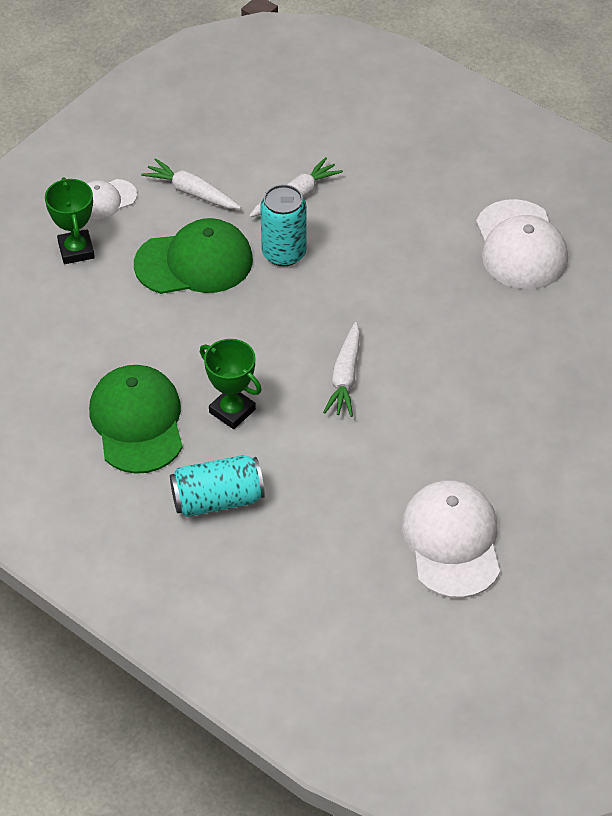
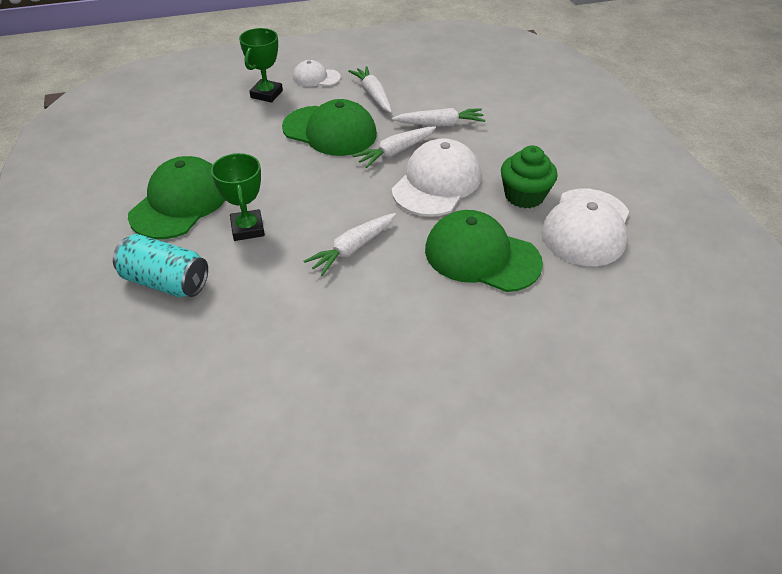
camera: 35 degrees right, 5 degrees down
(284, 253) = (395, 152): turquoise can -> white carrot
(443, 240) = (524, 196): none -> green cupcake
(452, 541) = (302, 427): white cap -> white cap (436, 183)
(458, 323) = (481, 256): none -> green cap

